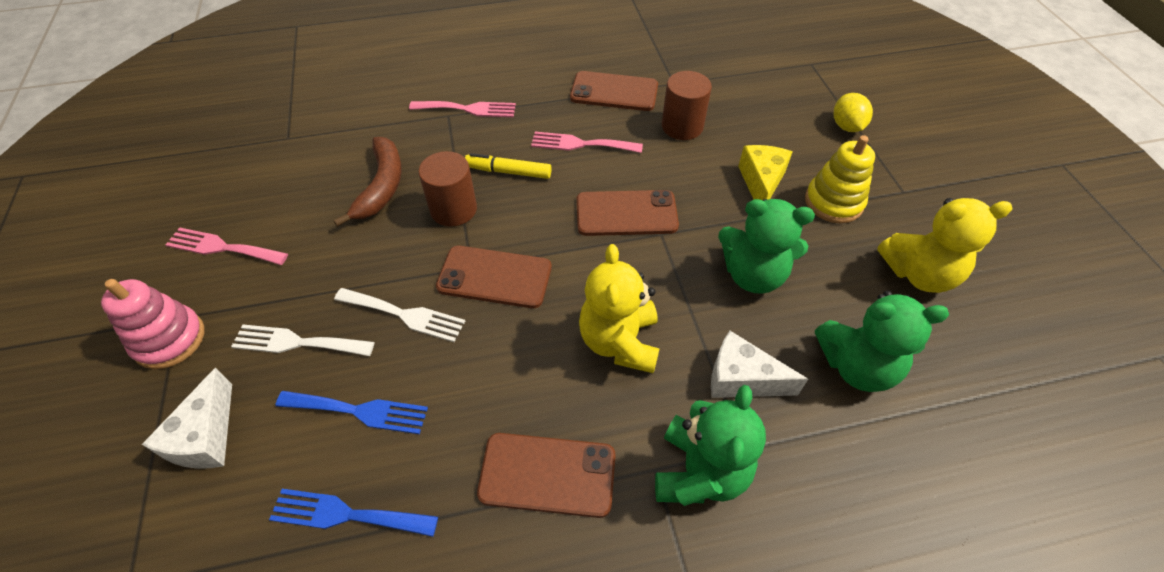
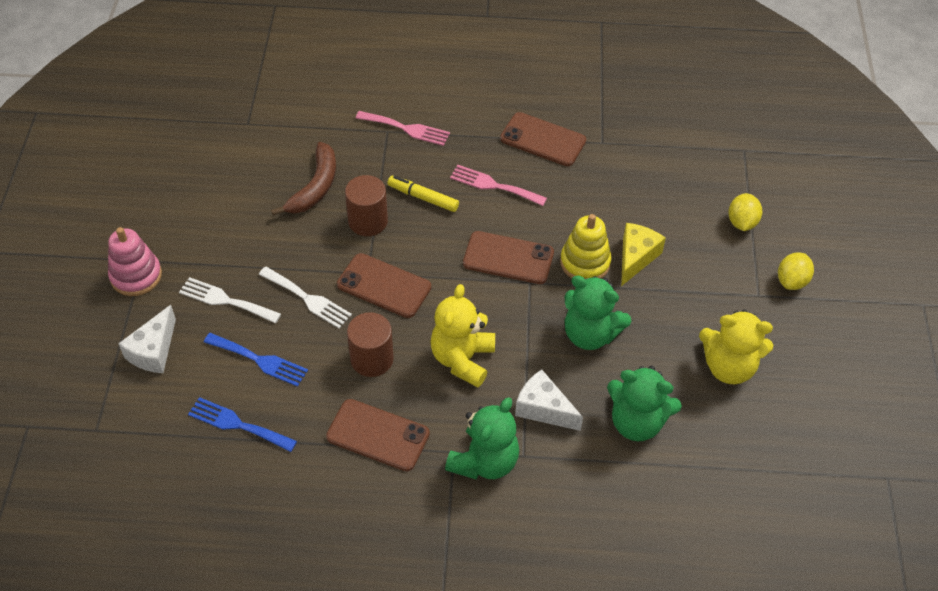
camera: 15 degrees right, 0 degrees up
(222, 247) = (182, 211): pink fork -> none
(682, 126) = (590, 188): brown cylinder -> brown cylinder (372, 359)
(833, 202) = (690, 290): yellow stacking toy -> yellow stacking toy (585, 262)
(927, 170) = (791, 281): none -> yellow lemon

